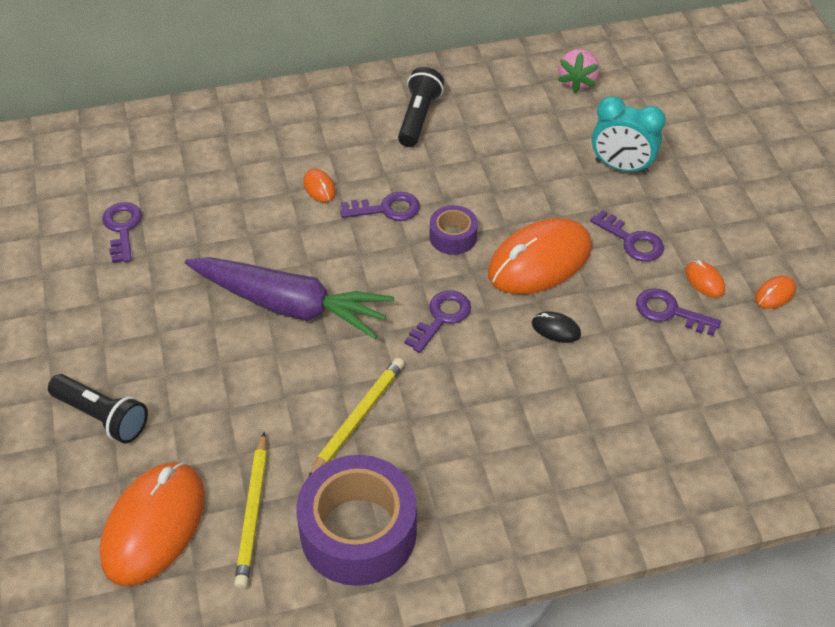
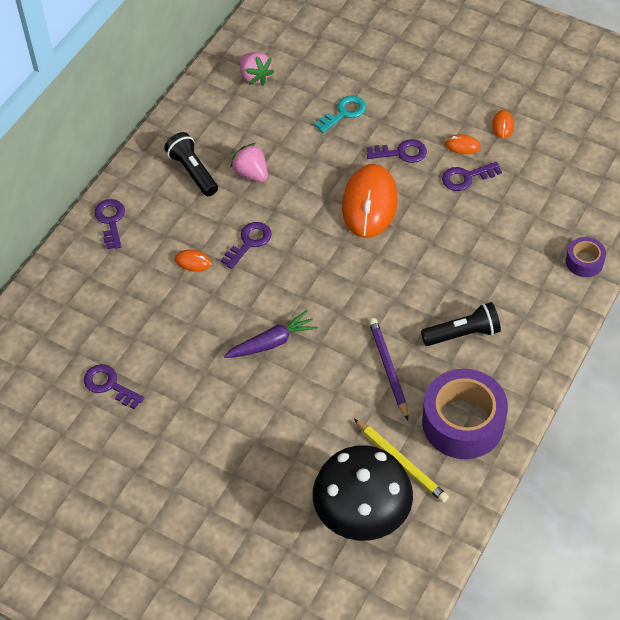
camera: 45 degrees left, 5 degrees up
(102, 416) = (254, 492): black flashlight -> black flashlight (462, 334)
(154, 526) = (362, 516): orange mouse -> black mushroom
(290, 306) = (272, 342): purple carrot -> purple carrot, size x0.58
(358, 418) = (388, 368): yellow pencil -> purple pencil
(441, 318) = (360, 279): purple key -> purple key (110, 221)
(453, 237) = (307, 228): purple tape -> purple tape (584, 262)
(466, 155) = (251, 173): none -> pink strawberry
(556, 329) = (424, 234): black mouse -> none
(621, 167) = (344, 113): turquoise clock -> turquoise key

